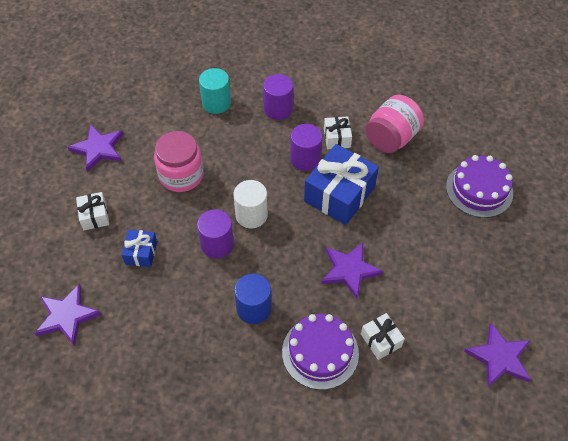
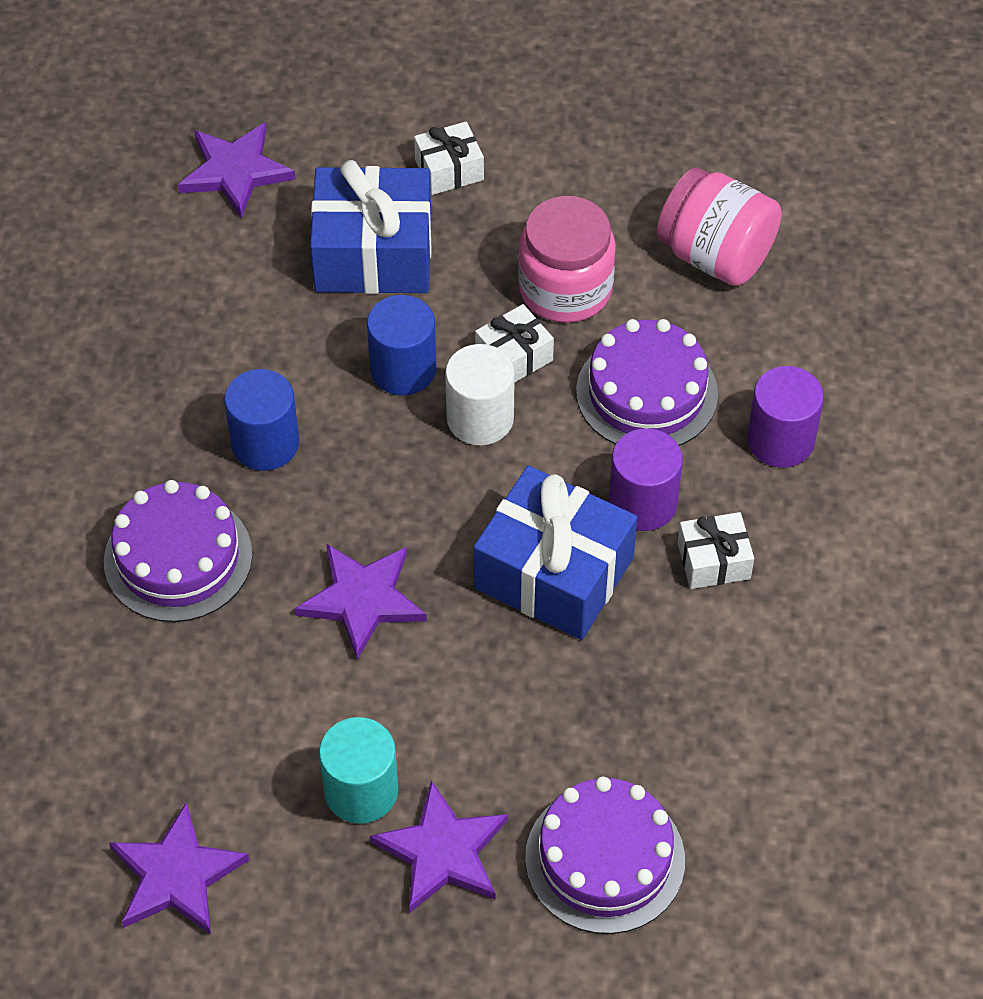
camera: 85 degrees right, 0 degrees up
(98, 149) = (613, 145): purple star -> purple star (443, 852)
(141, 253) = (373, 253): blue gift -> blue gift, size x1.98
(216, 103) = (775, 324): turquoise cylinder -> turquoise cylinder (361, 791)
(217, 244) = (403, 369): purple cylinder -> blue cylinder
(246, 151) = (646, 393): none -> purple cake
(381, 340) = (206, 659): white gift -> white gift (514, 357)
(391, 138) = (733, 672): pink jar -> pink jar (715, 255)

